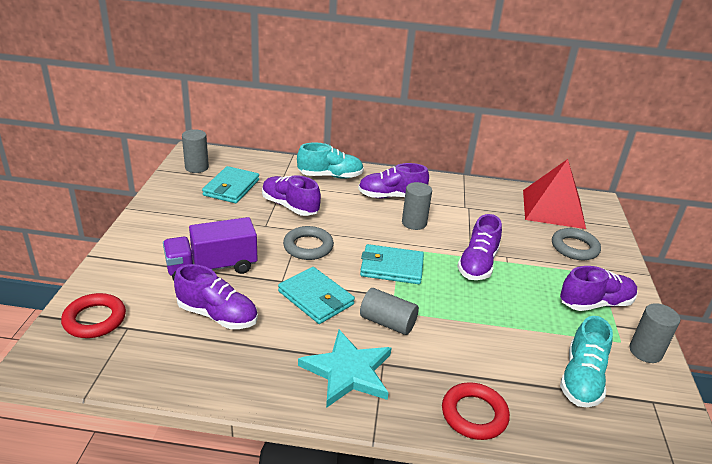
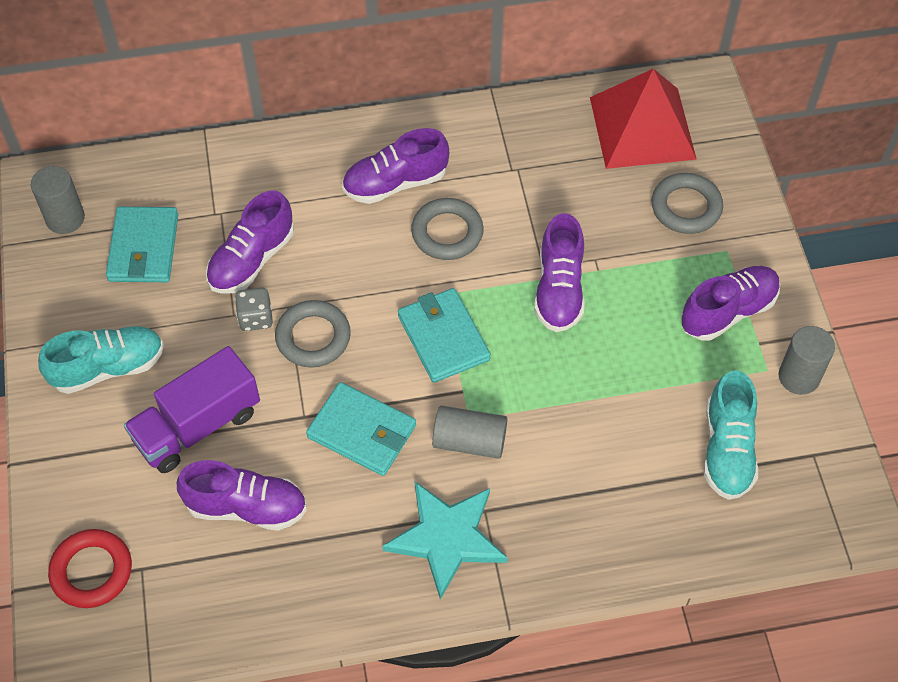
camera: 15 degrees left, 25 degrees up
(278, 230) = (255, 318): none -> grey dice
(290, 206) = (252, 259): purple shoe -> purple shoe turned 75 degrees counterclockwise
(330, 176) = (285, 166): turquoise shoe -> turquoise shoe (108, 368)
(391, 267) = (443, 338): turquoise wallet -> turquoise wallet turned 75 degrees clockwise
(414, 223) = (447, 233): grey cylinder -> grey ring
(474, 414) = (612, 548): red ring -> none

